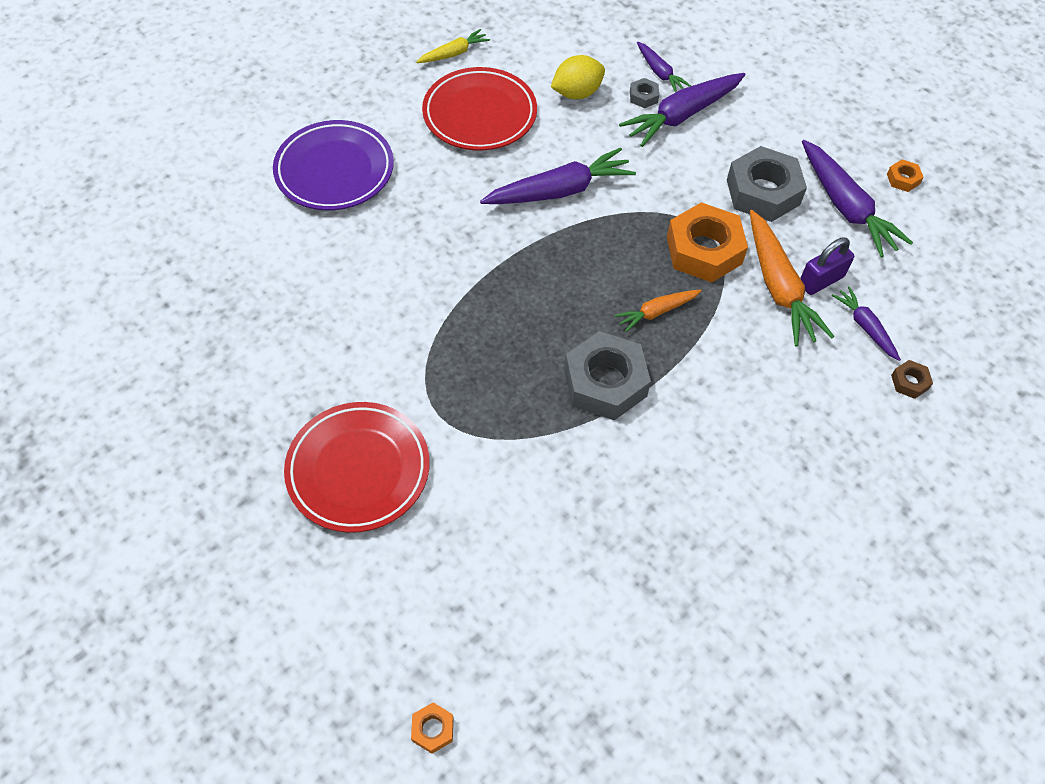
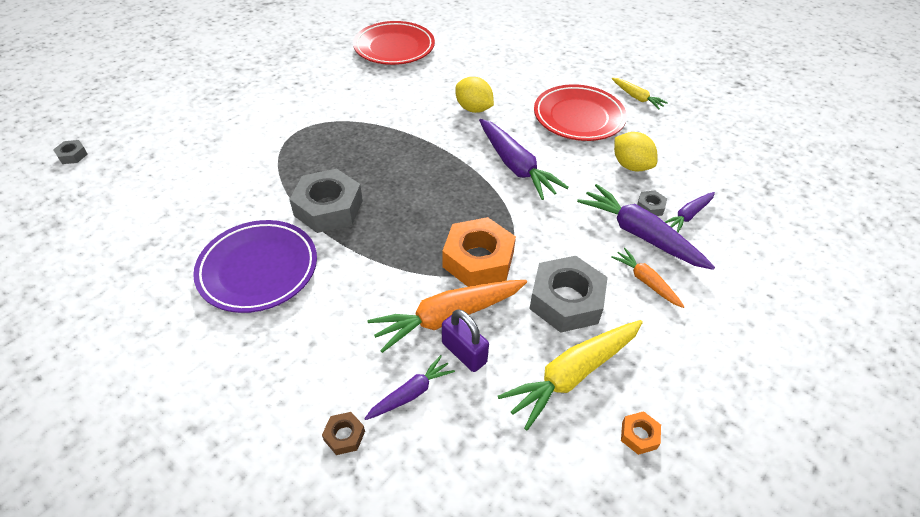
camera: 80 degrees right, 10 degrees down
(334, 170) = (494, 63): purple plate -> purple plate (258, 269)
(358, 470) = (255, 104): red plate -> red plate (394, 48)
(433, 729) = (72, 155): orange nut -> grey nut
(437, 211) = (473, 109): none -> yellow lemon
(656, 312) = (402, 233): orange carrot -> orange carrot (646, 281)
(845, 207) = (572, 374): purple carrot -> yellow carrot

